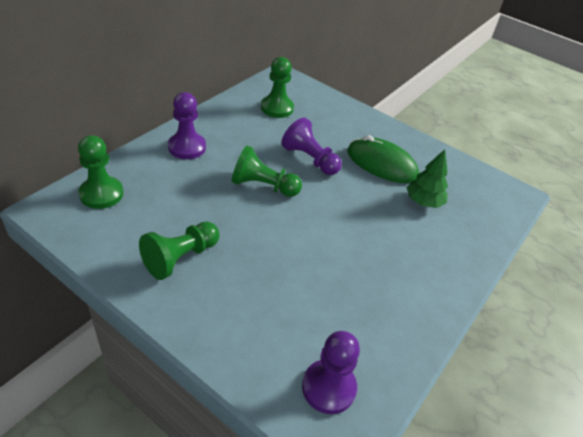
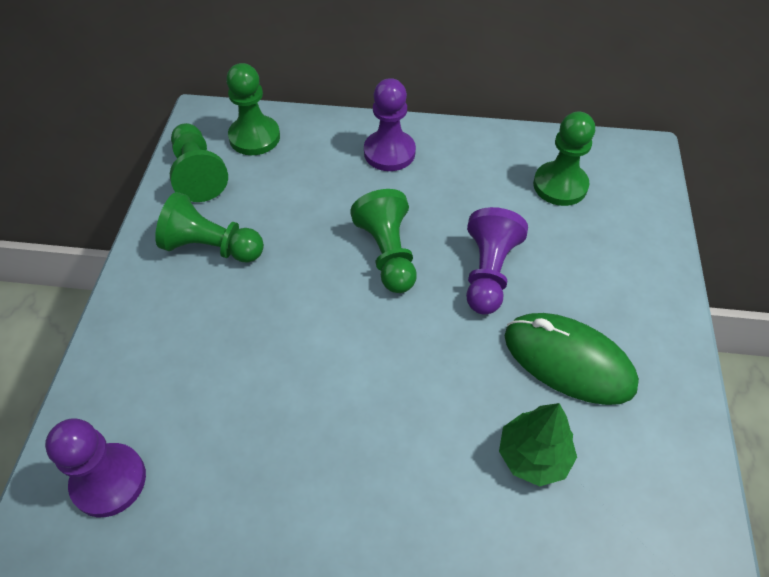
camera: 65 degrees right, 10 degrees up
(103, 236) = (198, 174): none -> green pawn
(381, 164) = (568, 361): green mouse -> green mouse turned 60 degrees counterclockwise

